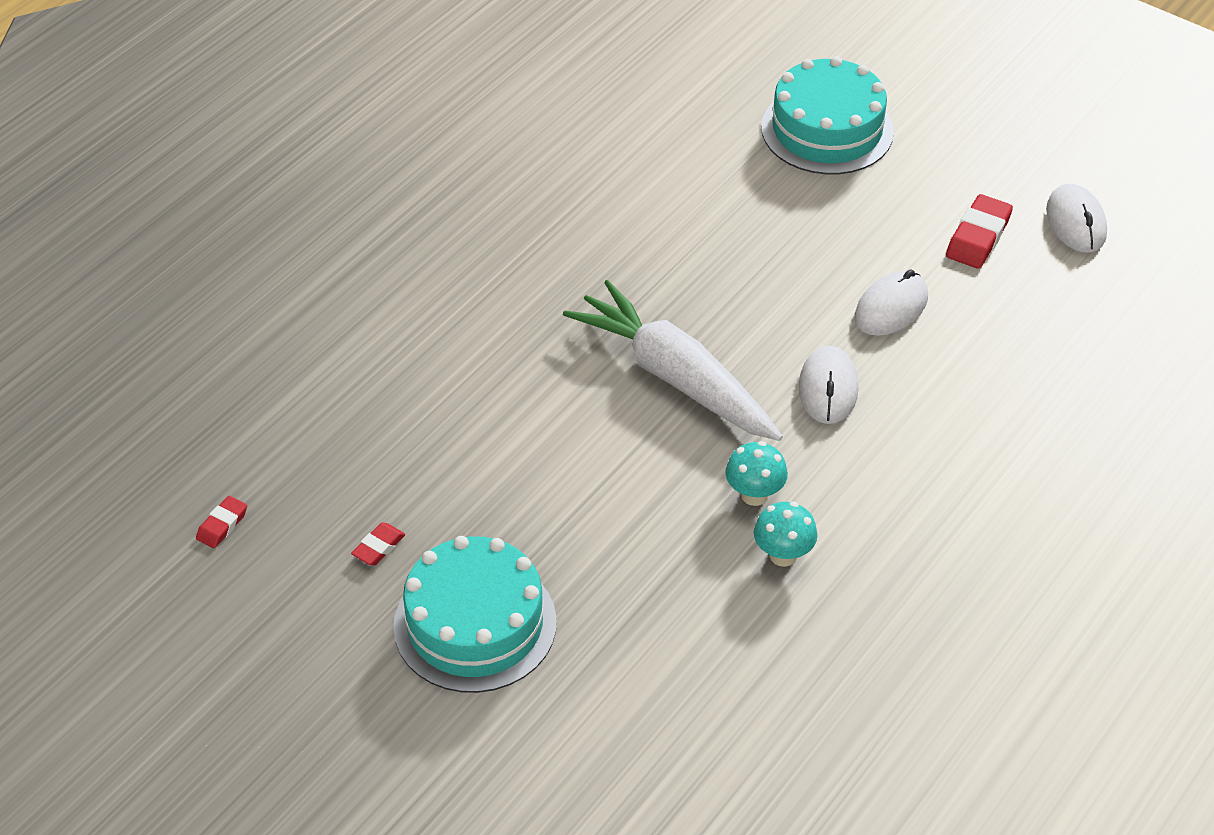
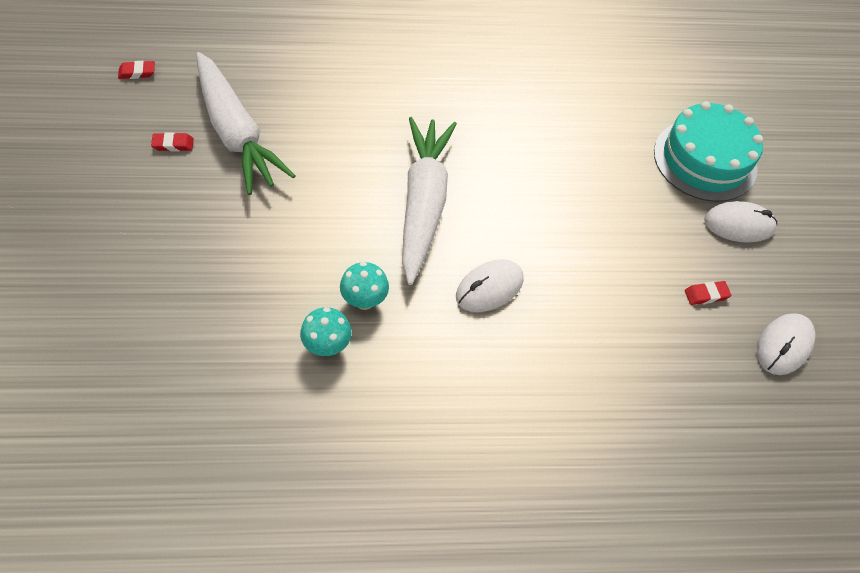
camera: 45 degrees right, 10 degrees up
(418, 481) = (236, 133): none -> white carrot
(475, 624) = (149, 220): turquoise cake -> none
(891, 308) = (592, 282): white mouse -> white mouse (738, 224)
(978, 237) = (706, 295): red eraser -> red eraser, size x0.58

